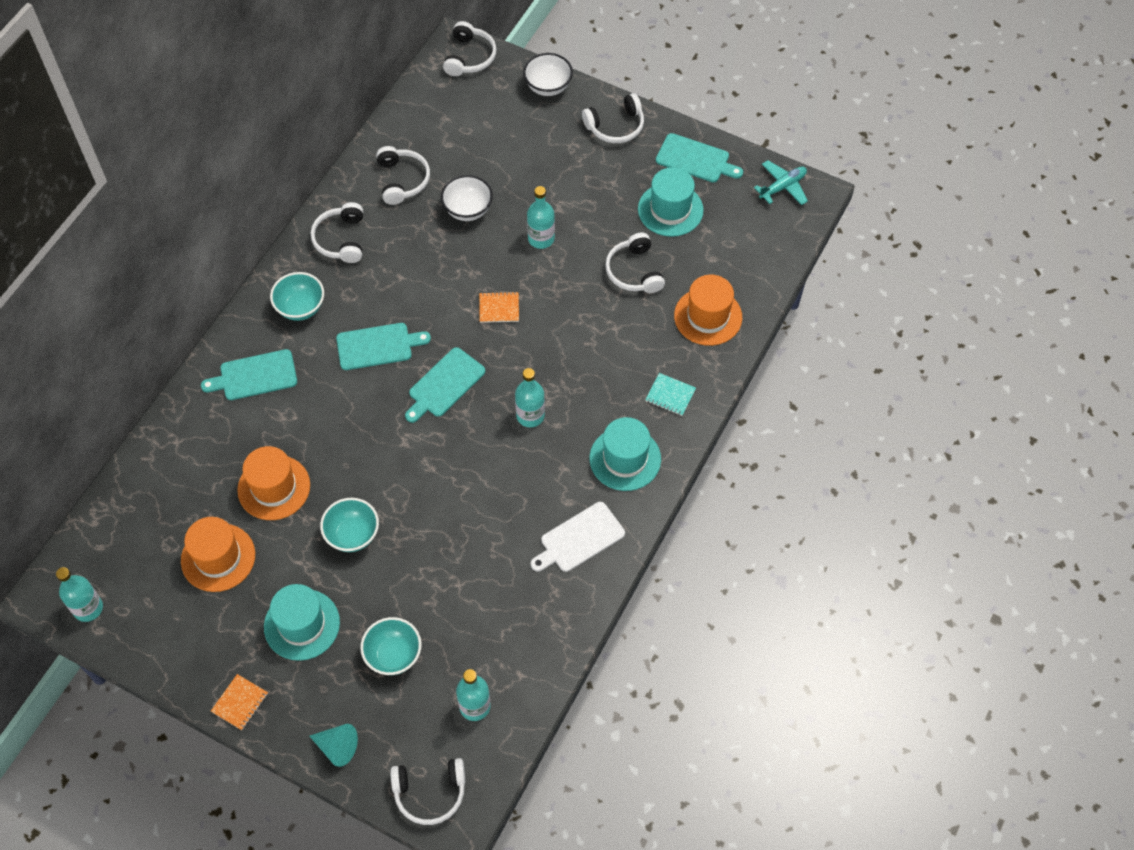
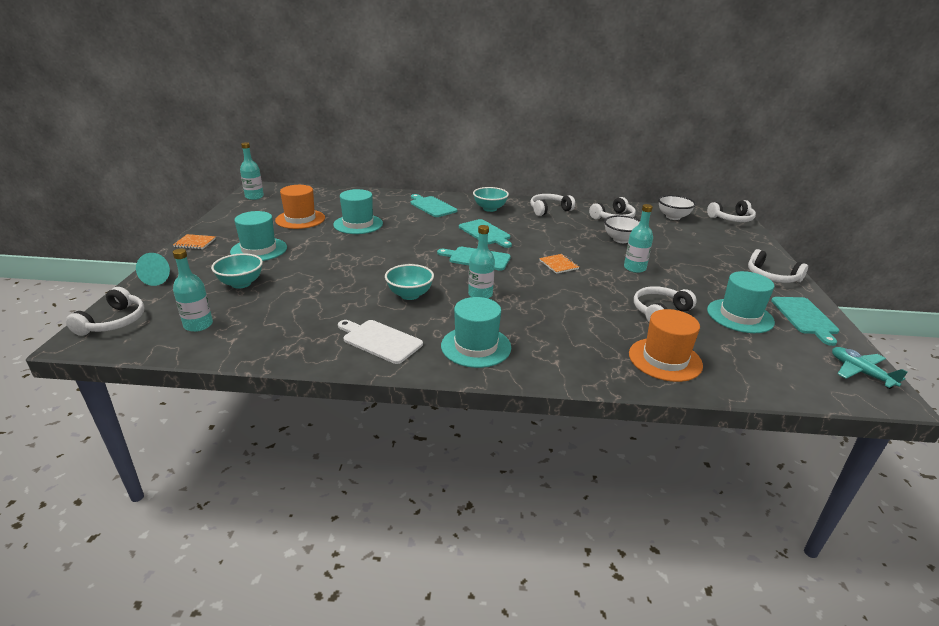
camera: 65 degrees right, 30 degrees down
(274, 487) = (358, 224): orange hat -> turquoise hat
(352, 535) = (335, 252): turquoise bowl -> turquoise bowl (410, 295)
(430, 793) = (114, 322): white headphones -> white headphones turned 135 degrees counterclockwise
(548, 87) = (757, 246): white bowl -> white bowl (673, 217)
(670, 395) = (561, 357): turquoise notebook -> none
(782, 187) = (860, 372): turquoise plane -> turquoise plane turned 150 degrees counterclockwise

